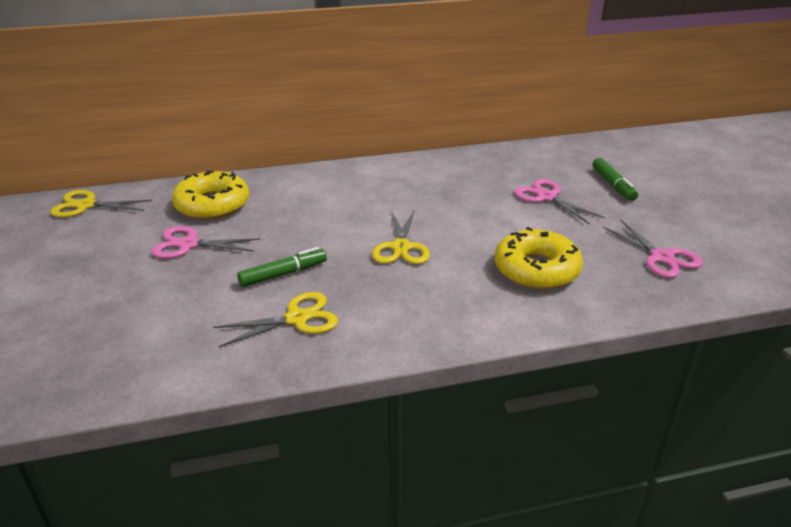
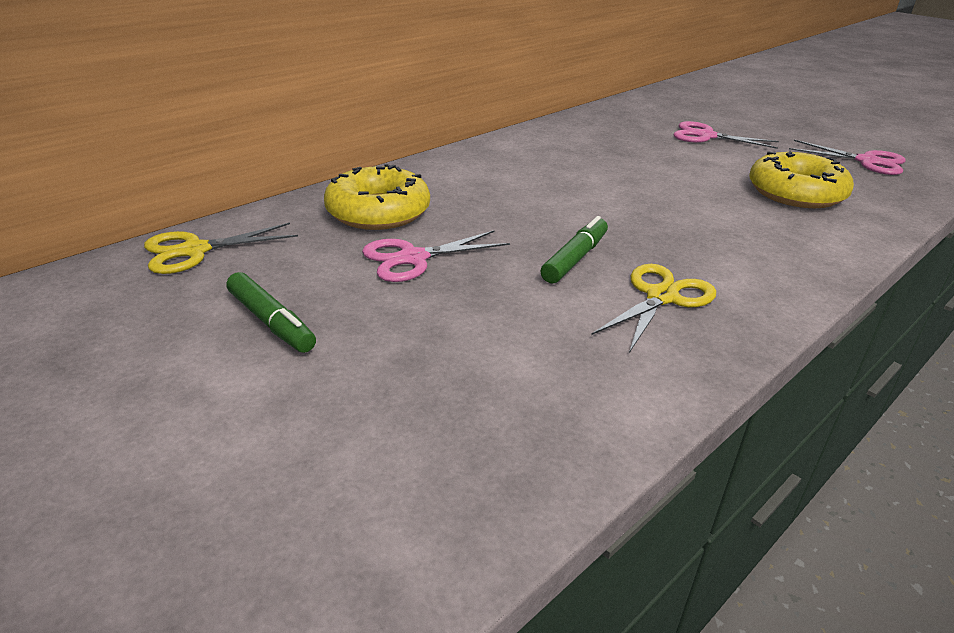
camera: 30 degrees left, 0 degrees up
(401, 247) = (651, 204): yellow scissors -> none
(613, 185) = (741, 117): green marker -> green marker (271, 322)

